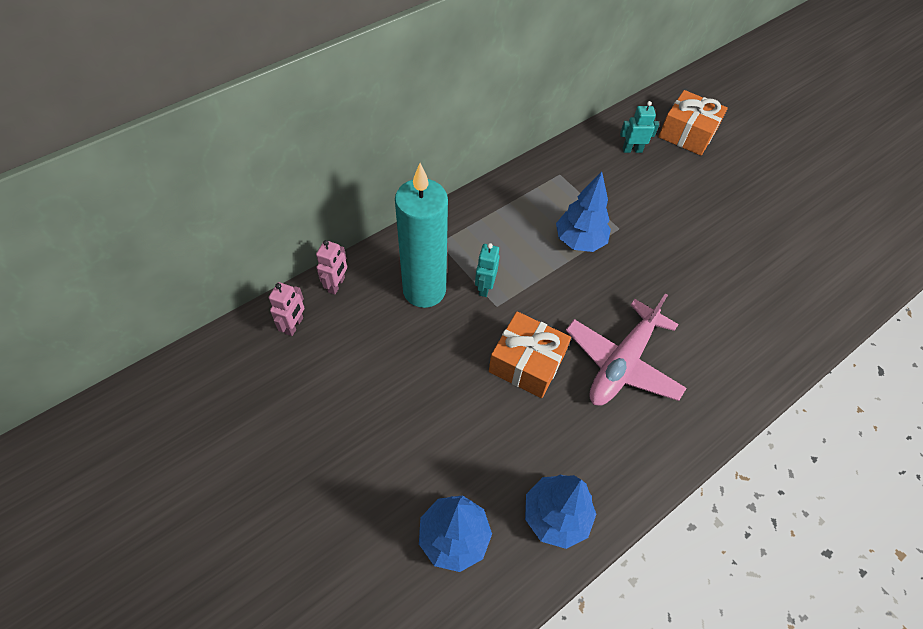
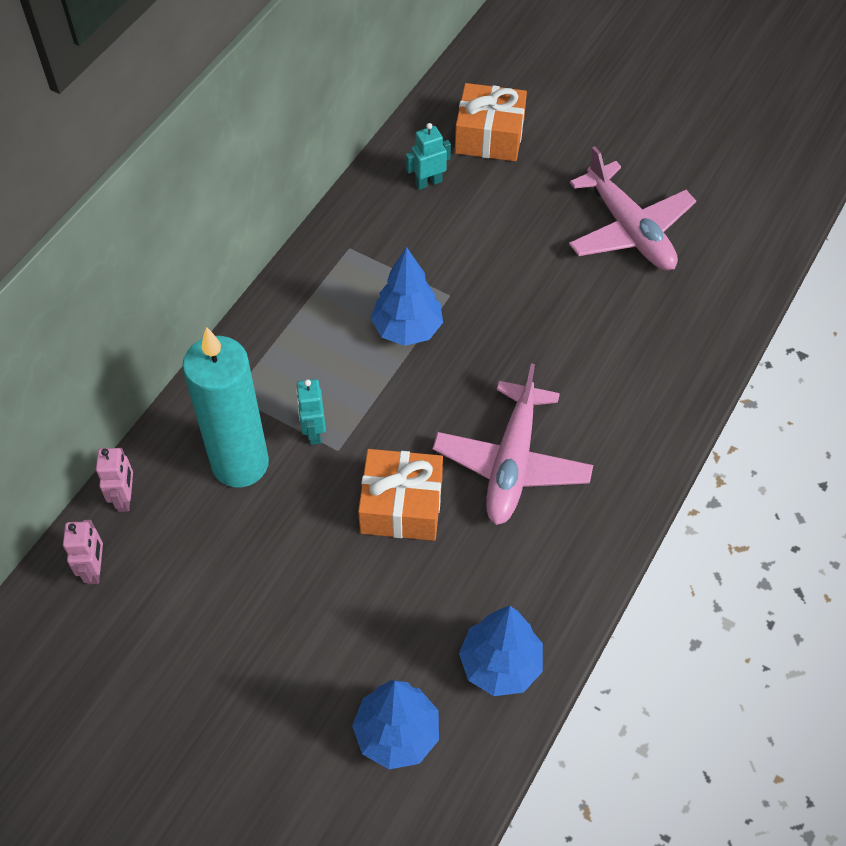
camera: 20 degrees left, 0 degrees up
(771, 228) = (629, 230): none -> pink plane

